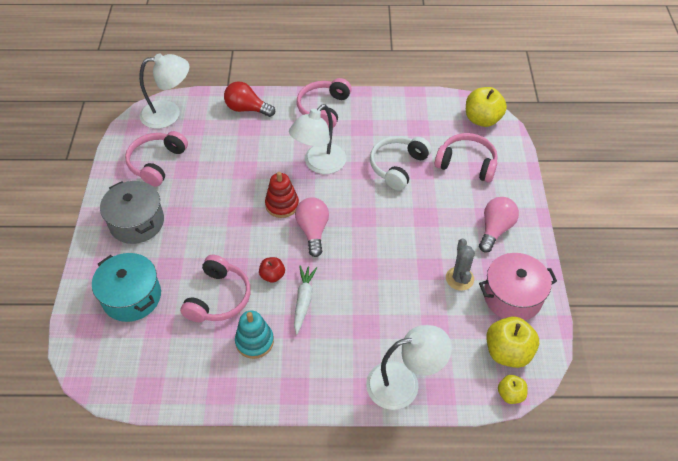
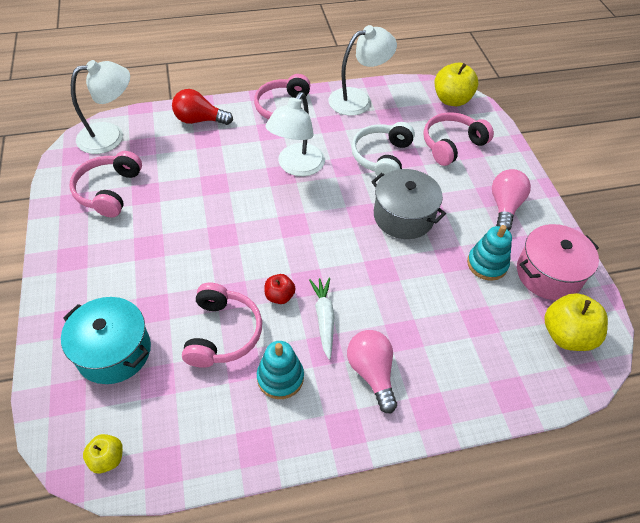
camera: 15 degrees left, 0 degrees up
(137, 222) = (100, 261): grey pot -> grey pot (403, 216)
(282, 205) = (268, 215): red stacking toy -> none
(313, 231) = (311, 238): pink light bulb -> pink light bulb (371, 373)
(403, 383) = (468, 393): white lamp -> white lamp (358, 99)
(459, 278) = (487, 264): grey cactus -> turquoise stacking toy
(466, 163) = (452, 145): pink headphones -> pink headphones turned 45 degrees counterclockwise
(510, 394) = (587, 382): yellow apple -> yellow apple (107, 458)

